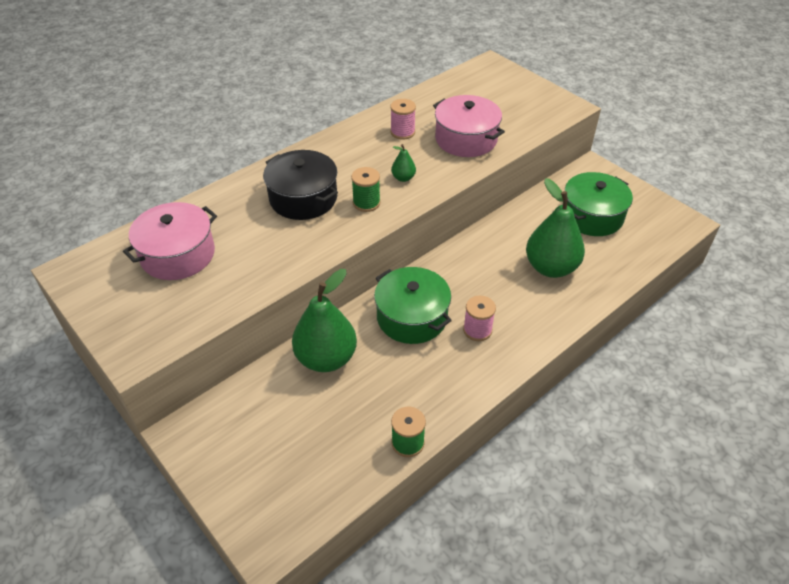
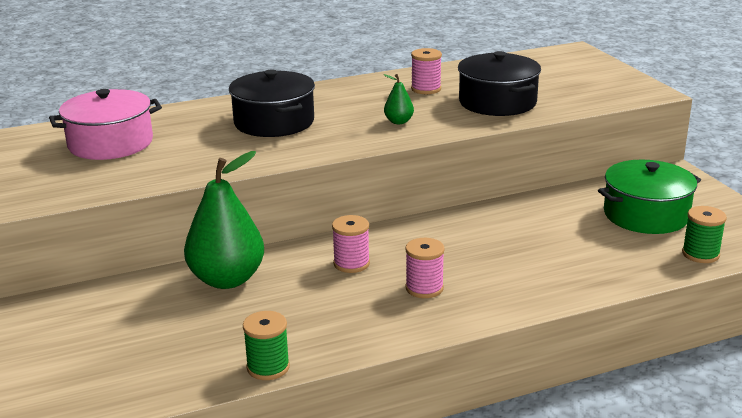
camera: 20 degrees right, 20 degrees down
(366, 203) = (341, 134): green spool -> green spool (700, 254)
(412, 317) = (351, 264): green pot -> pink spool
(466, 139) = (497, 102): pink pot -> black pot
(551, 267) = (558, 251): green pear -> none

